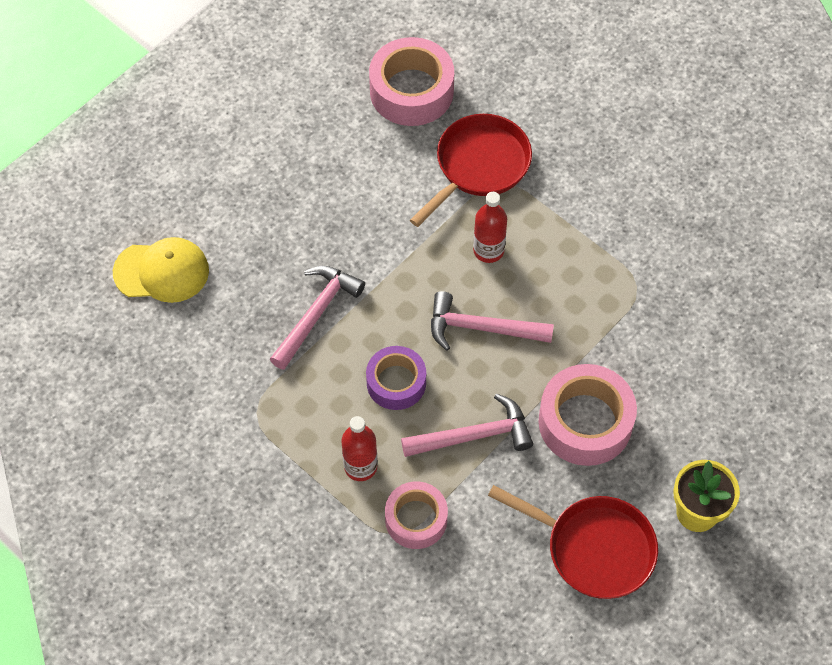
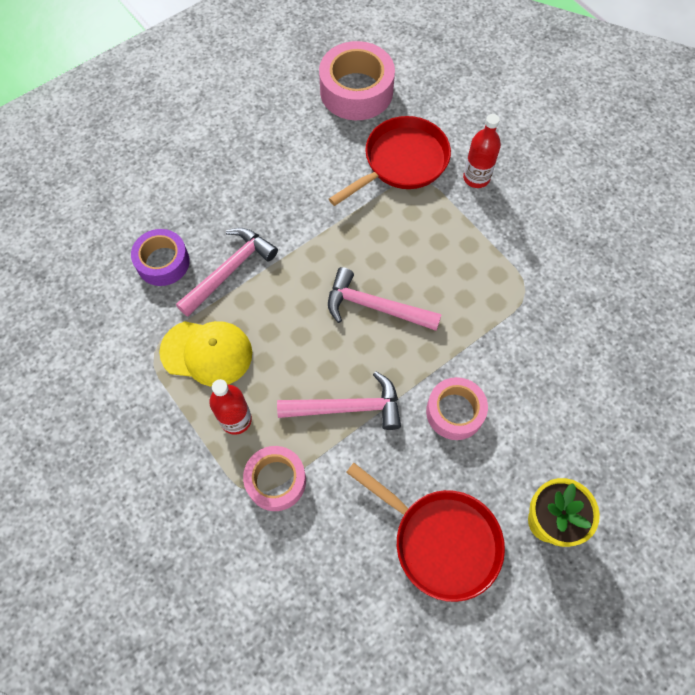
camera: 10 degrees right, 5 degrees up
(162, 271) = (105, 212): yellow cap -> yellow cap (207, 353)
(396, 383) = (286, 345): purple tape -> purple tape (163, 262)
(488, 250) = (395, 237): red bottle -> red bottle (476, 178)
(585, 422) = (455, 412): pink tape -> pink tape, size x0.64

